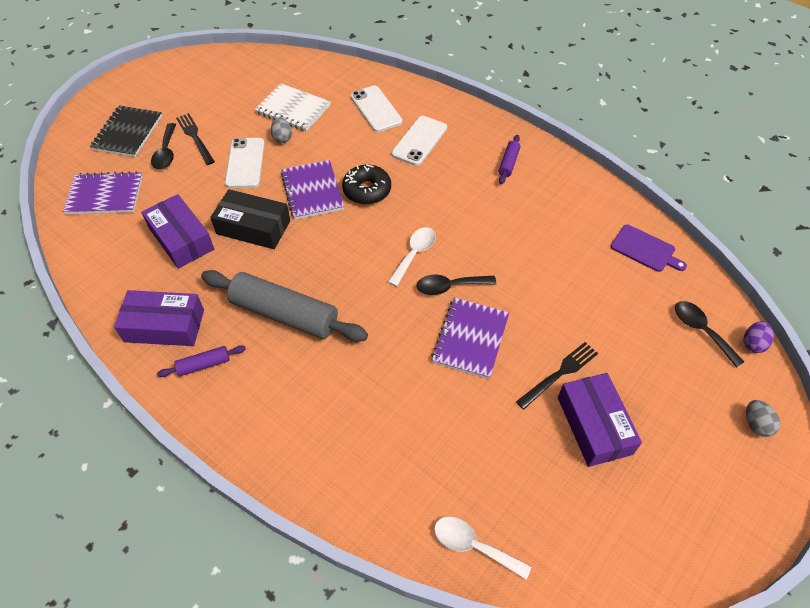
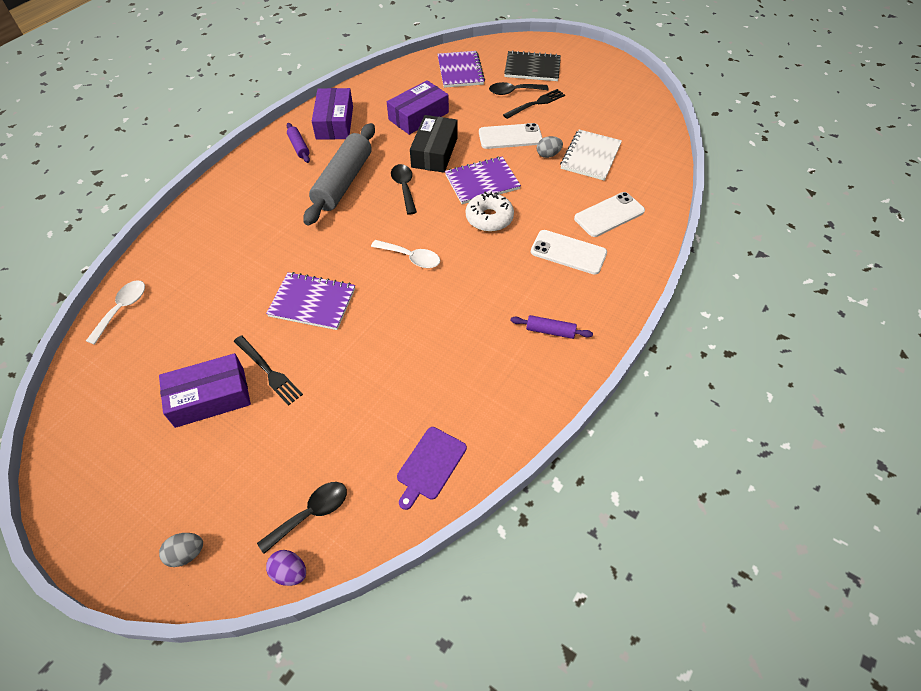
camera: 85 degrees right, 0 degrees up
(367, 190) = (489, 218): black donut -> white donut
(449, 287) = (372, 285): black spoon -> black spoon (404, 188)

